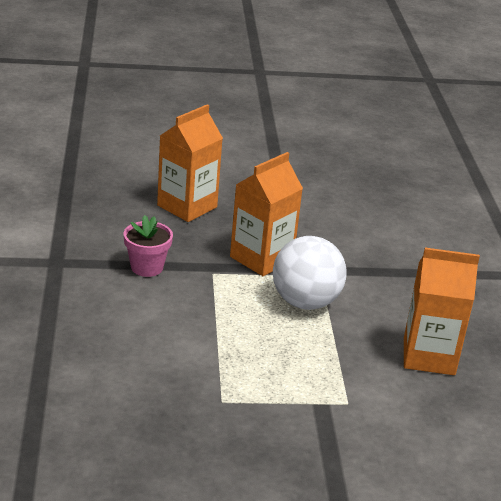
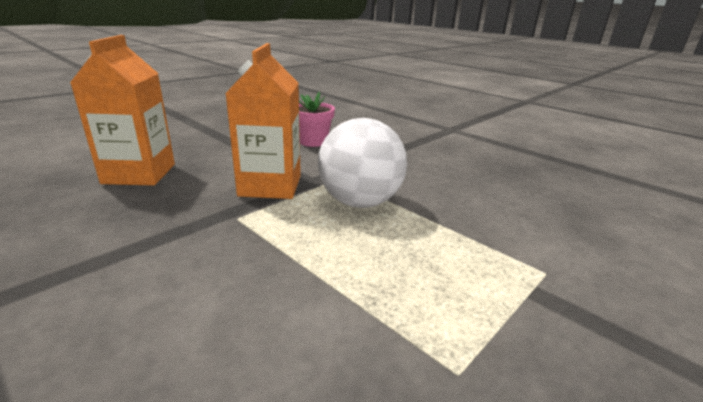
camera: 40 degrees left, 5 degrees down
(147, 267) = (144, 248): pink flower pot -> pink flower pot (313, 141)
(429, 356) = (506, 196): orange carton -> none

